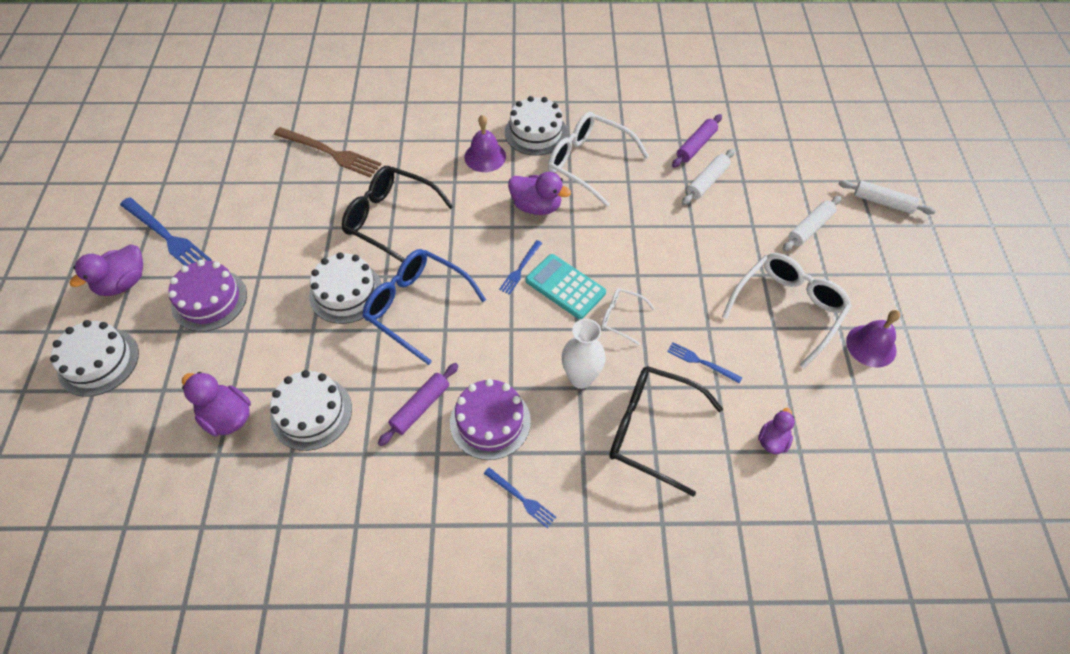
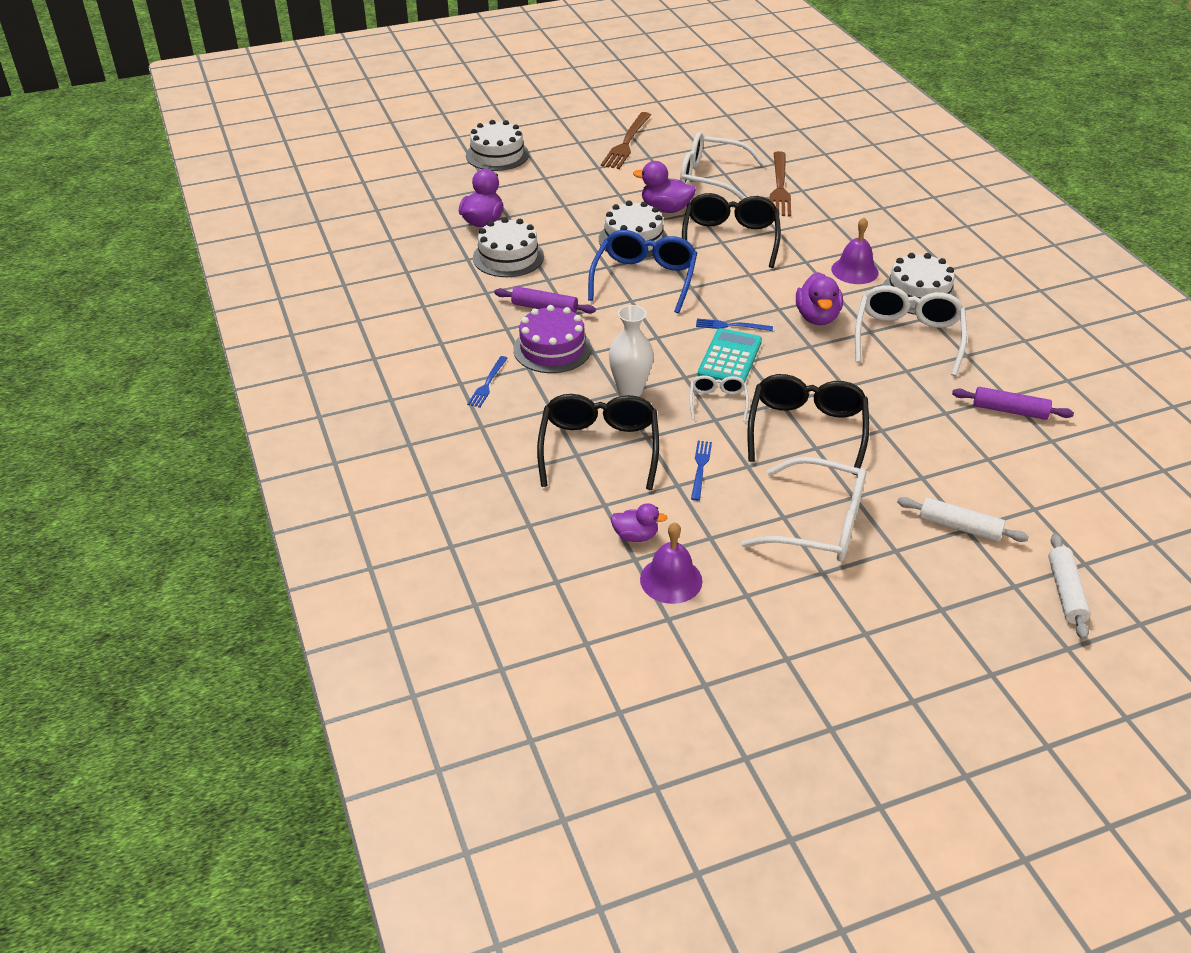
camera: 70 degrees right, 15 degrees down
(123, 283) = (570, 140): purple duck -> purple duck (665, 209)
(166, 236) = (627, 142): blue fork -> brown fork
(209, 300) = (581, 180): purple cake -> none
(281, 195) = (710, 178): none -> white glasses
(677, 272) = (806, 430): none -> black glasses
(707, 181) = (959, 429): white rolling pin -> none
(871, 345) = (814, 603): purple bell -> purple bell (671, 580)

